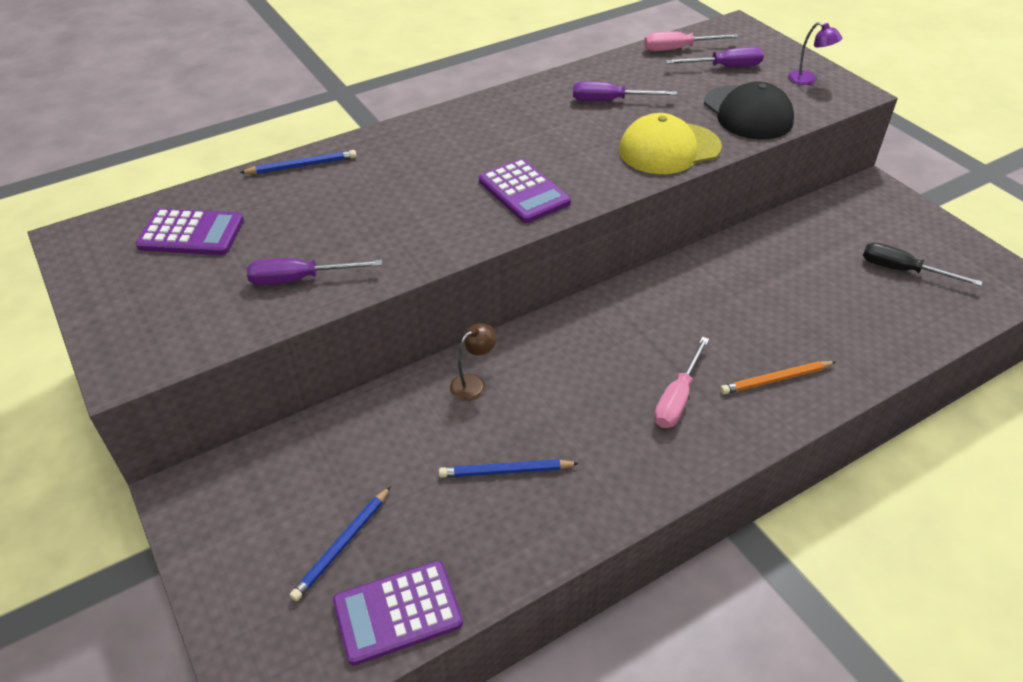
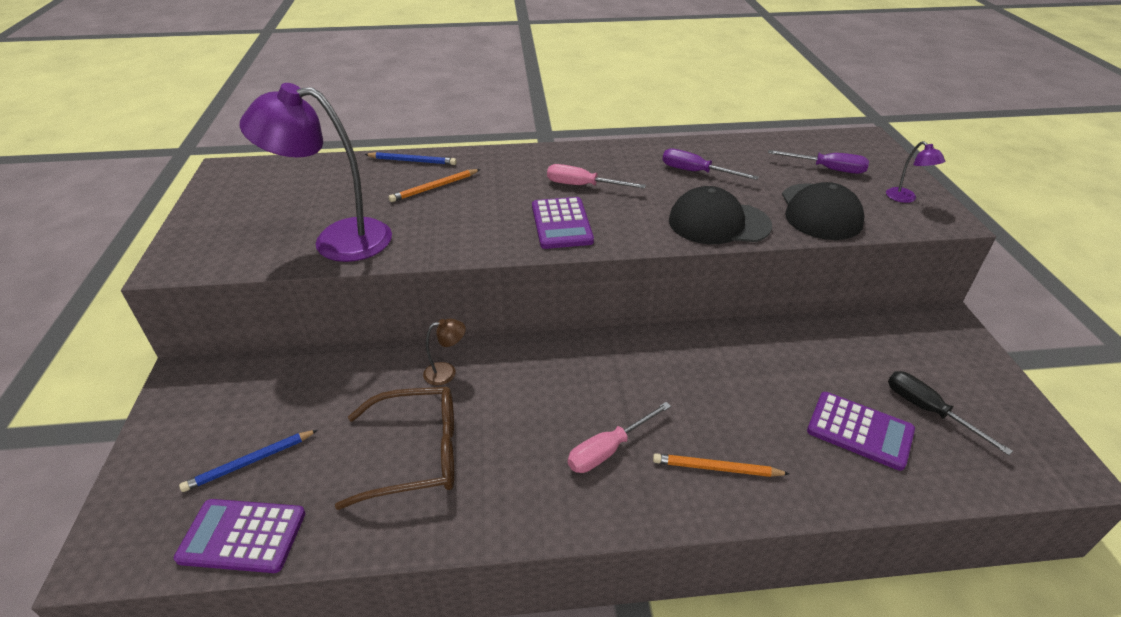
camera: 25 degrees right, 5 degrees down
(191, 233) = (297, 187): purple calculator -> purple calculator (859, 431)
(300, 279) = (337, 240): purple screwdriver -> purple lamp
(356, 189) = (434, 187): none -> orange pencil
(506, 471) = (415, 454): blue pencil -> brown glasses
(669, 149) = (718, 223): yellow cap -> black cap
(678, 49) = (793, 145): pink screwdriver -> pink screwdriver (583, 186)

